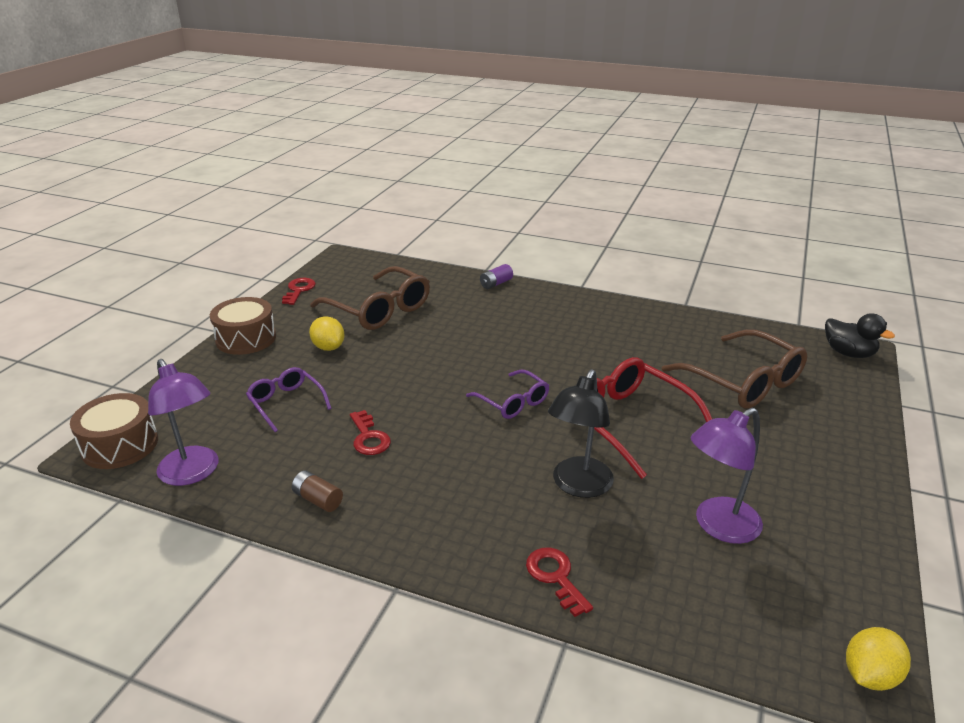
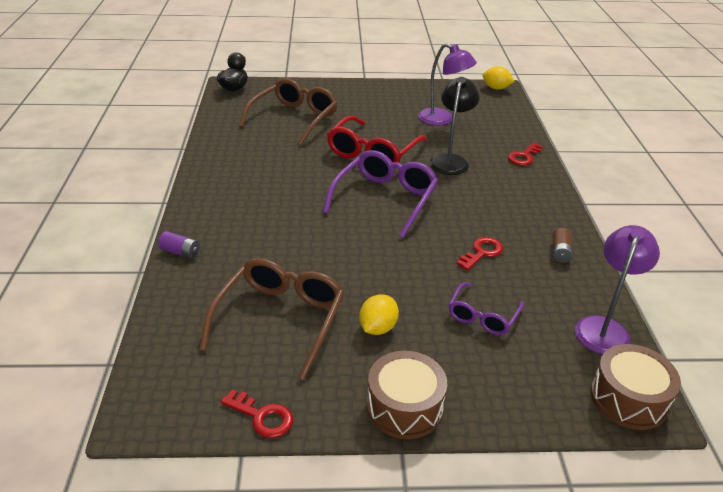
camera: 115 degrees left, 5 degrees up
(299, 290) = (262, 417): red key -> red key turned 135 degrees counterclockwise
(513, 402) = (385, 199): purple glasses -> purple glasses, size x1.74
(578, 486) = (450, 160): black lamp -> black lamp turned 75 degrees counterclockwise

